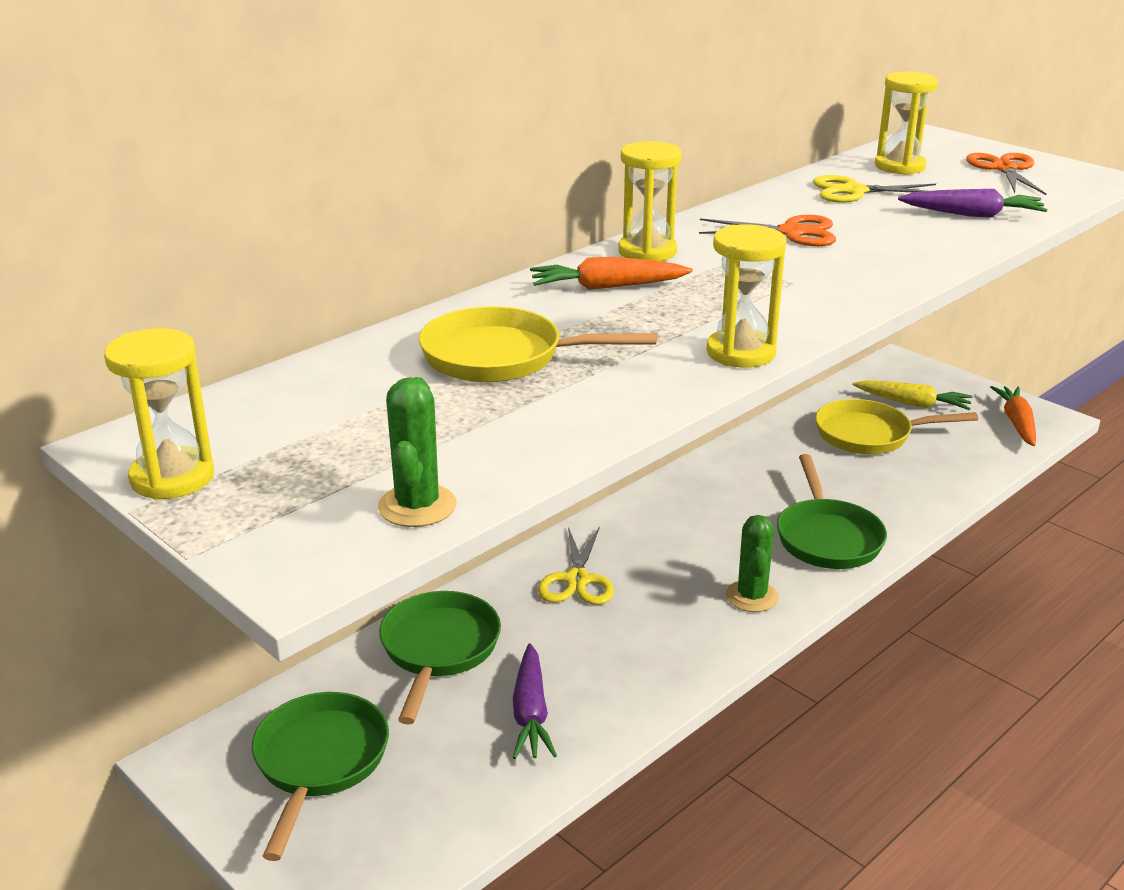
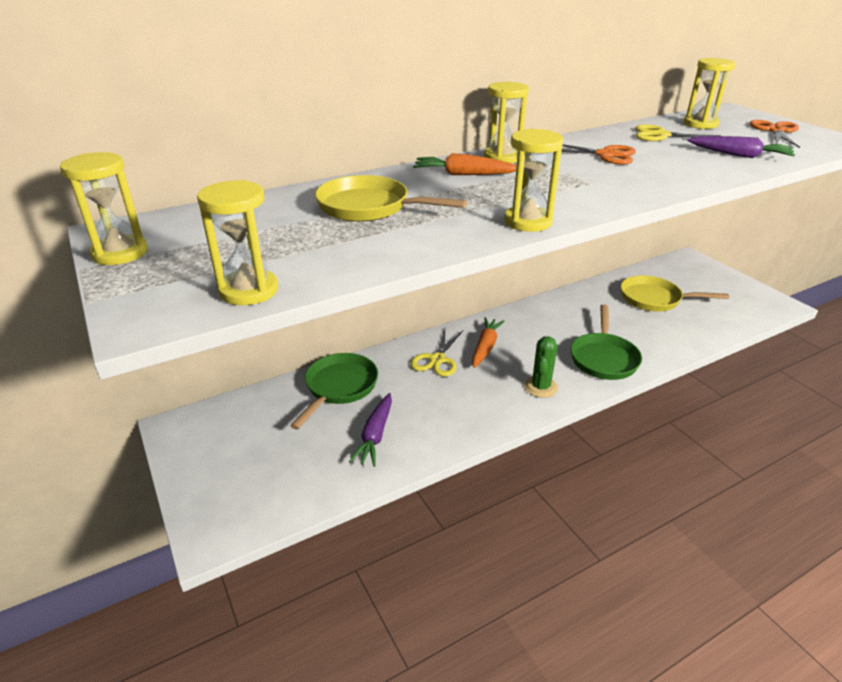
camera: 15 degrees right, 5 degrees up
(319, 762) = (242, 442): green pan -> none
(417, 506) = (248, 290): green cactus -> yellow hourglass
(913, 404) = (690, 284): yellow carrot -> none
(1016, 423) = (757, 304): orange carrot -> orange carrot (485, 347)

